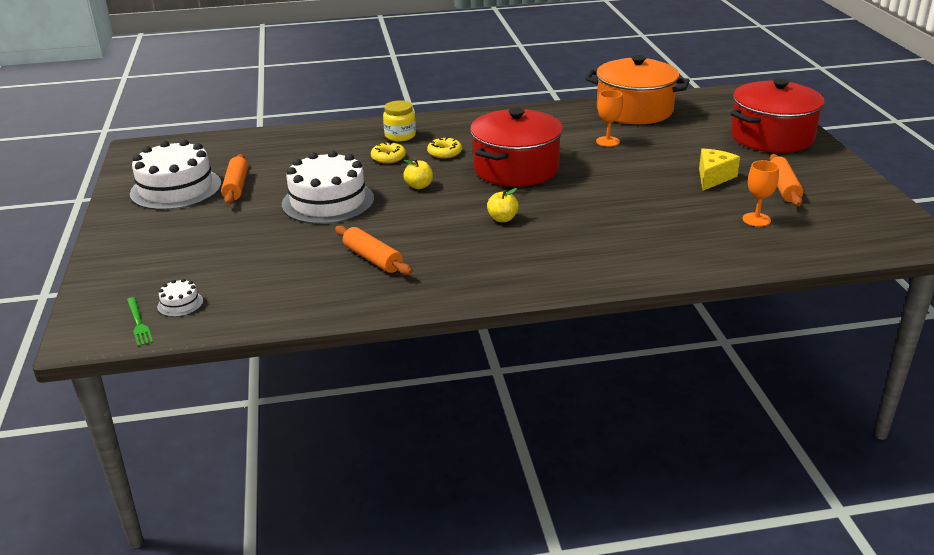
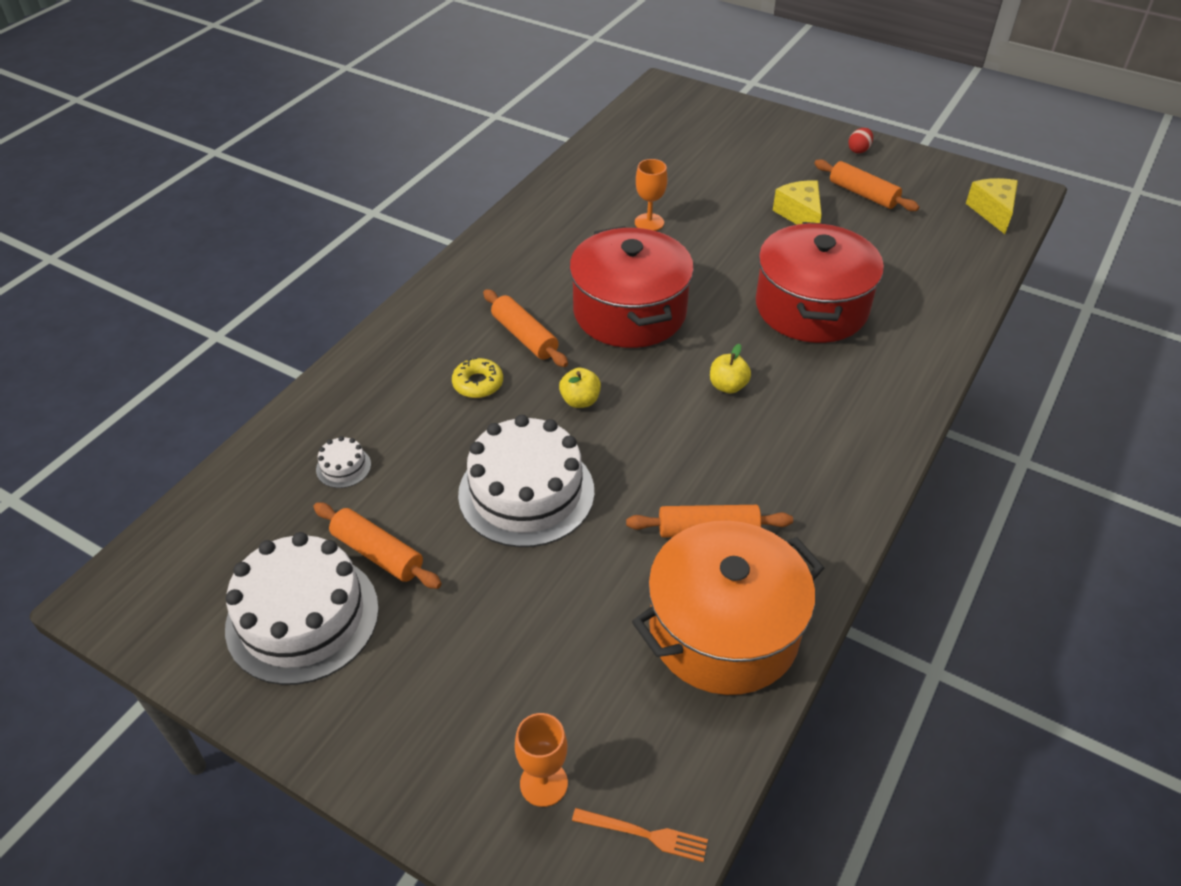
camera: 50 degrees left, 15 degrees up
(138, 323) = (644, 834): green fork -> orange fork
(180, 304) = (636, 765): white cake -> white cake (343, 467)
(400, 136) = (433, 343): yellow jar -> none
(444, 153) = (524, 336): yellow donut -> orange rolling pin
(634, 110) = (605, 166): orange pot -> orange pot (723, 631)
(756, 220) = (902, 244): orange goblet -> orange goblet (543, 783)
(772, 137) = (764, 137): red pot -> red pot (811, 307)
(831, 168) = (859, 150): none -> red egg
(871, 237) = (992, 211): none -> yellow cheese

